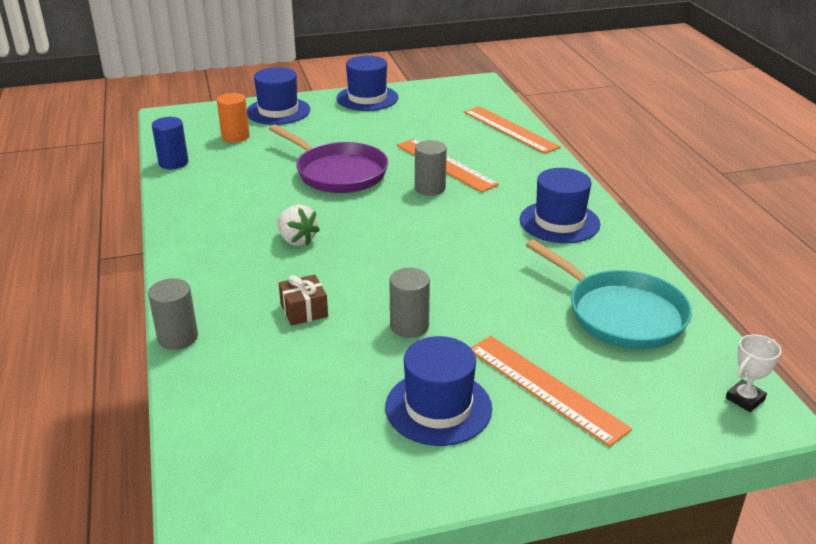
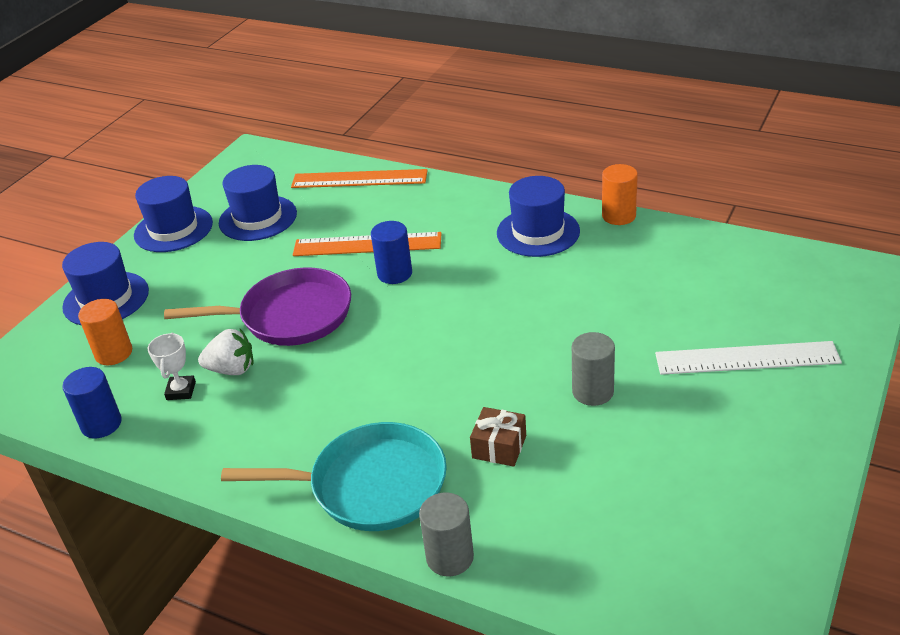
camera: 45 degrees left, 5 degrees up
(297, 240) = (376, 399): white strawberry -> white strawberry (232, 369)
(430, 188) = (394, 273): grey cylinder -> blue cylinder
(438, 407) = (718, 429): blue hat -> blue hat (258, 218)
(545, 388) = (746, 358): orange ruler -> white ruler
(620, 314) = (694, 271): turquoise pan -> turquoise pan (370, 485)
(635, 248) = (618, 216): none -> orange cylinder
(745, 399) = (844, 272): white trophy -> white trophy (181, 391)

